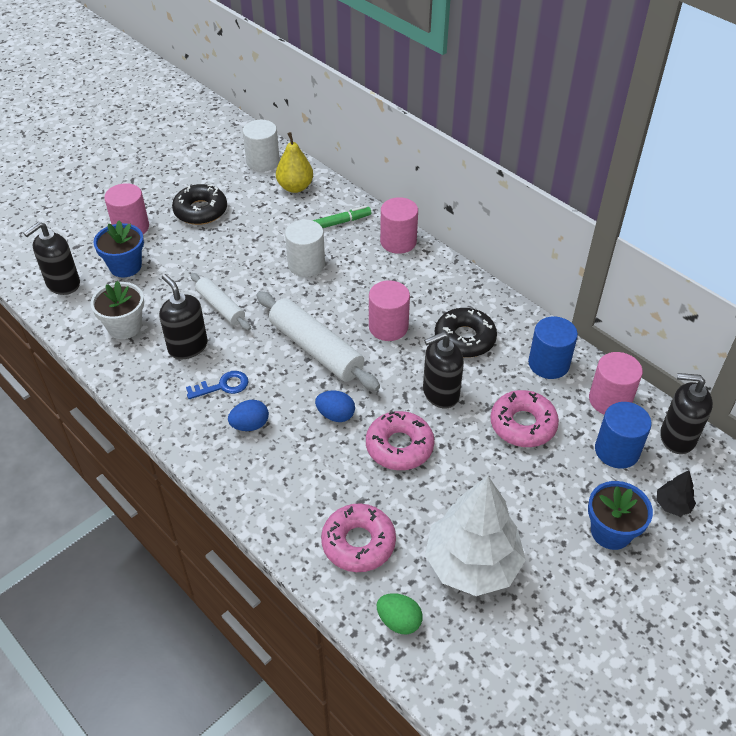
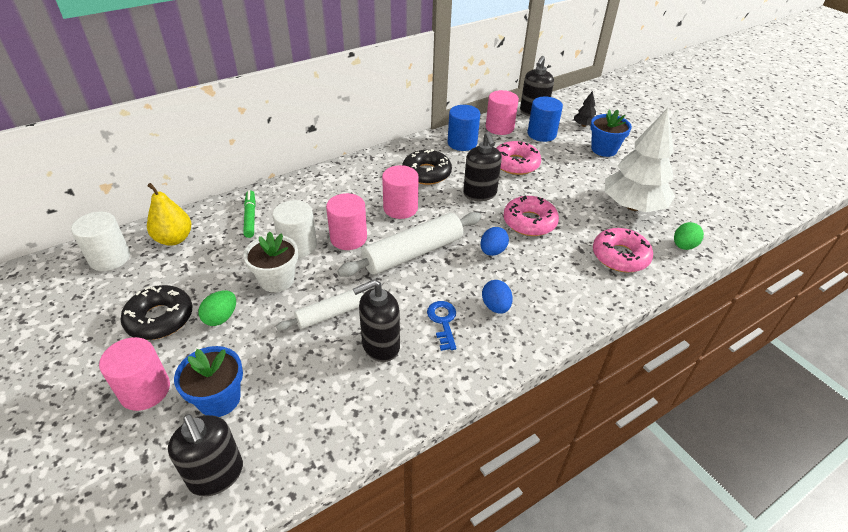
camera: 80 degrees left, 5 degrees down
(125, 327) = (328, 403): white flower pot -> white flower pot (277, 280)
(206, 243) = (221, 317): none -> green egg
(398, 242) = (298, 187): pink cylinder -> pink cylinder (348, 238)

